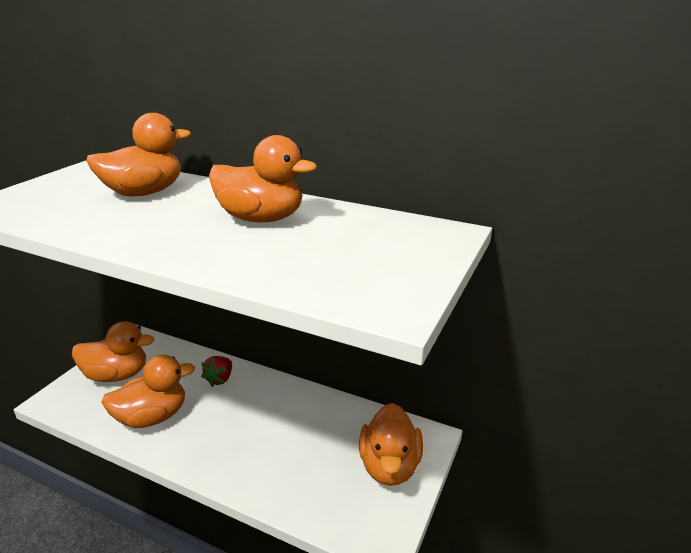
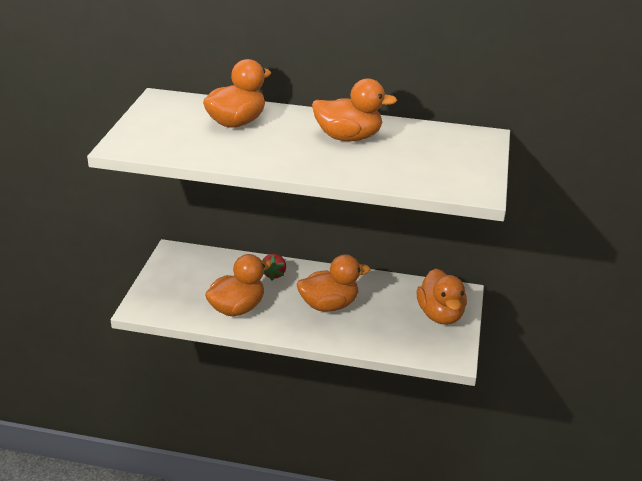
camera: 15 degrees left, 5 degrees up
(117, 375) = (181, 282): orange duck -> orange duck (329, 305)

